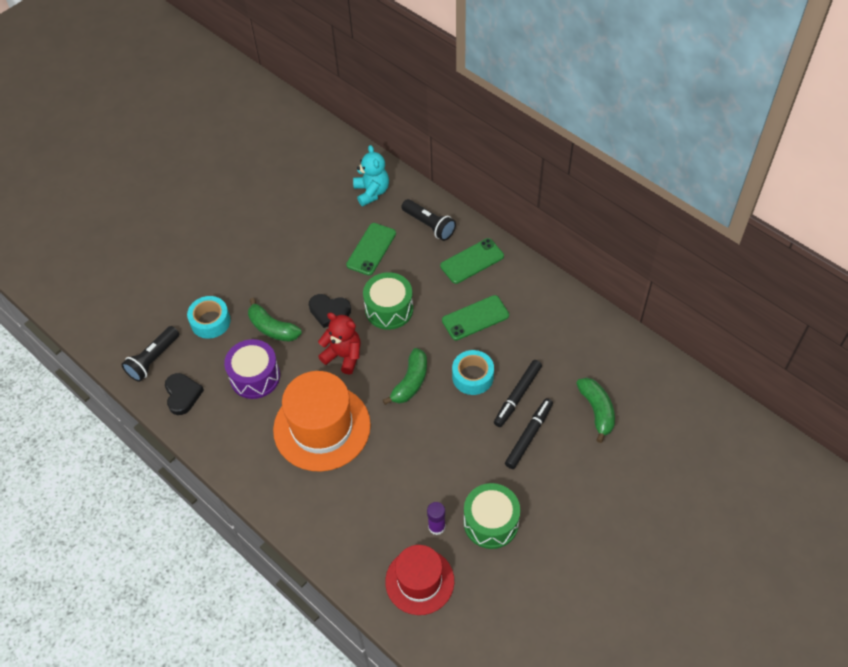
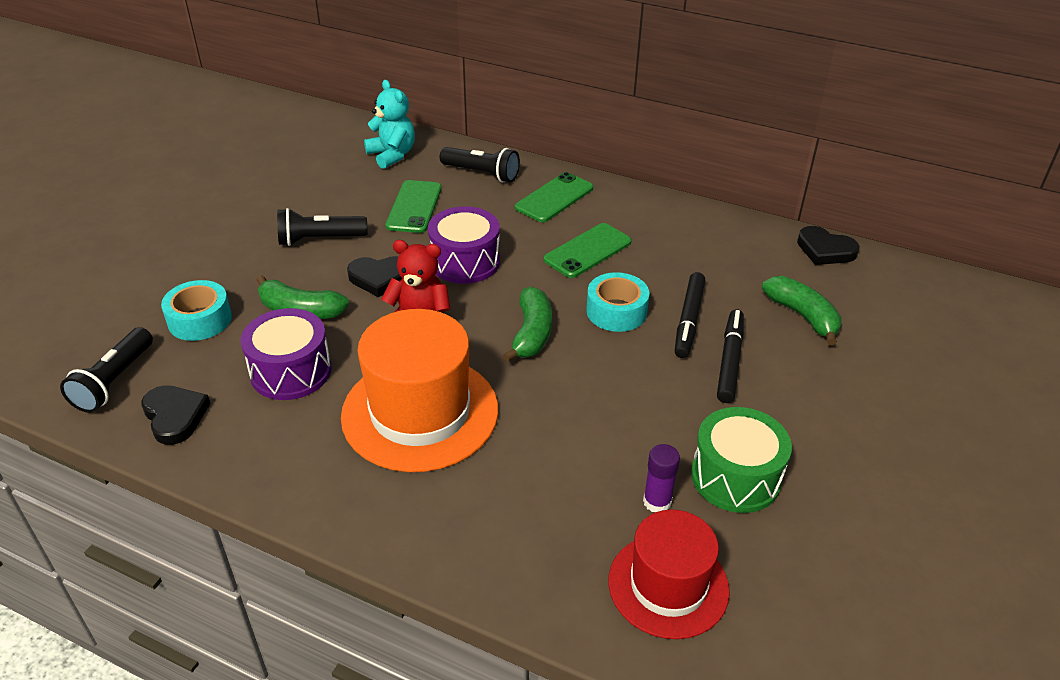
camera: 20 degrees left, 15 degrees down
(300, 267) = (319, 239): none -> black flashlight
(389, 309) = (465, 262): green drum -> purple drum
(645, 355) = (825, 250): none -> black heart

